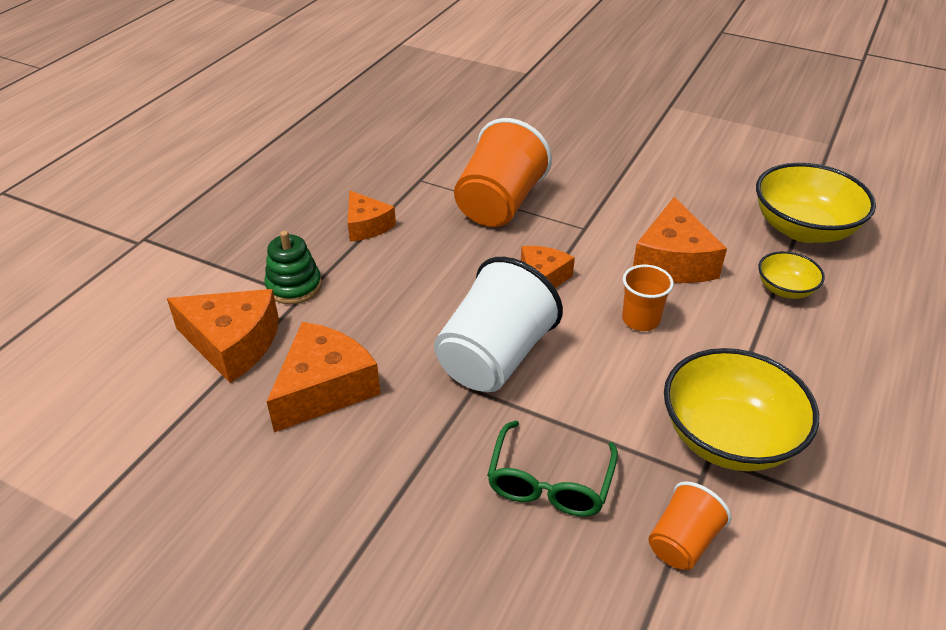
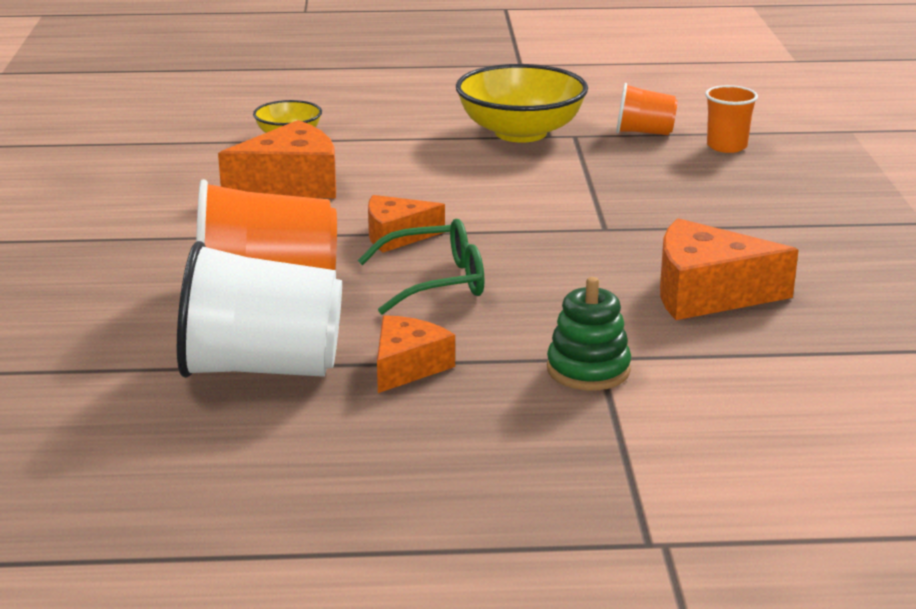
camera: 120 degrees left, 15 degrees down
(233, 344) = (728, 368): orange cheese -> none
(494, 358) = (550, 229): white cup -> white cup (262, 368)
(550, 482) = (659, 178): green glasses -> green glasses (436, 282)
(640, 320) = (409, 182): orange cup -> orange cup (726, 146)
(803, 229) = (167, 140): yellow bowl -> none

